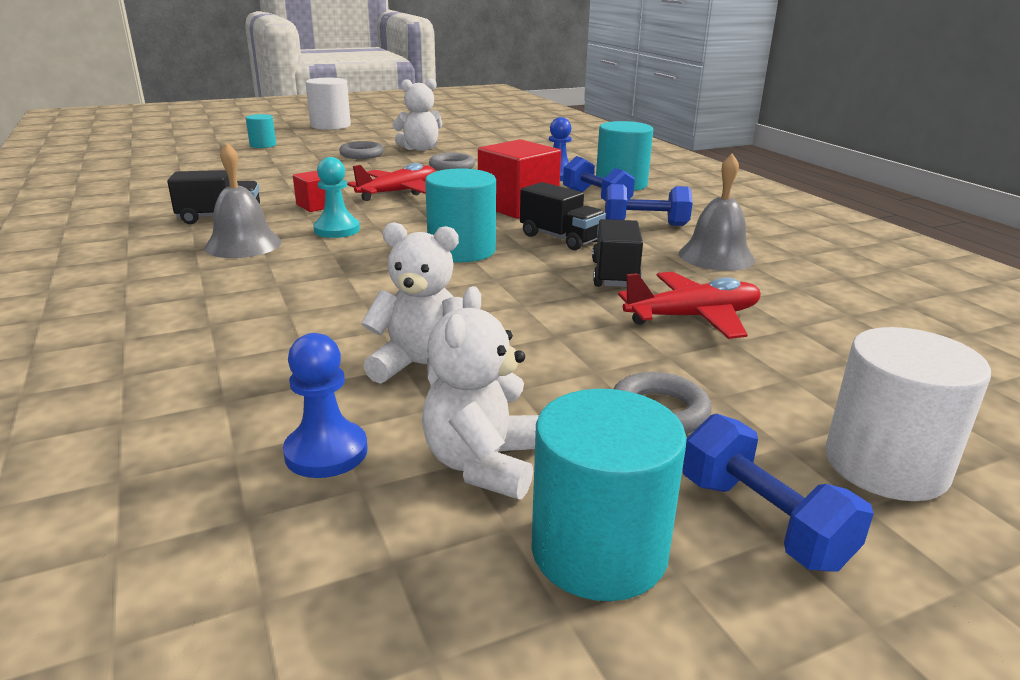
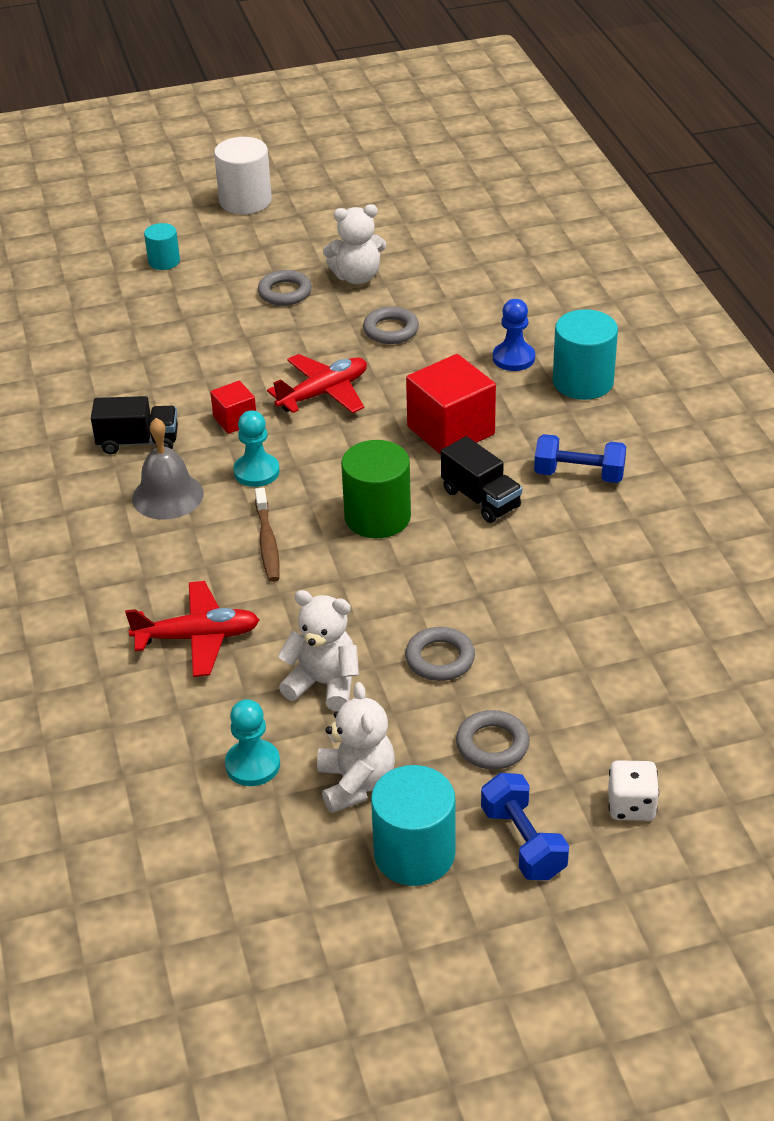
camera: 10 degrees right, 15 degrees up
(326, 452) = (252, 765): blue pawn -> turquoise pawn
(348, 268) = (267, 542): none -> brown toothbrush
(462, 250) = (377, 517): turquoise cylinder -> green cylinder
(483, 464) = (356, 783): white teddy bear -> white teddy bear turned 150 degrees clockwise
(560, 340) = (440, 658): none -> grey ring
(596, 199) = (543, 416): blue dumbbell -> none
(615, 275) = (516, 566): black truck -> none
(693, 317) = (564, 635): red plane -> red plane (197, 637)
(716, 256) = (628, 540): grey bell -> none
(885, 465) = (631, 806): white cylinder -> white dice

